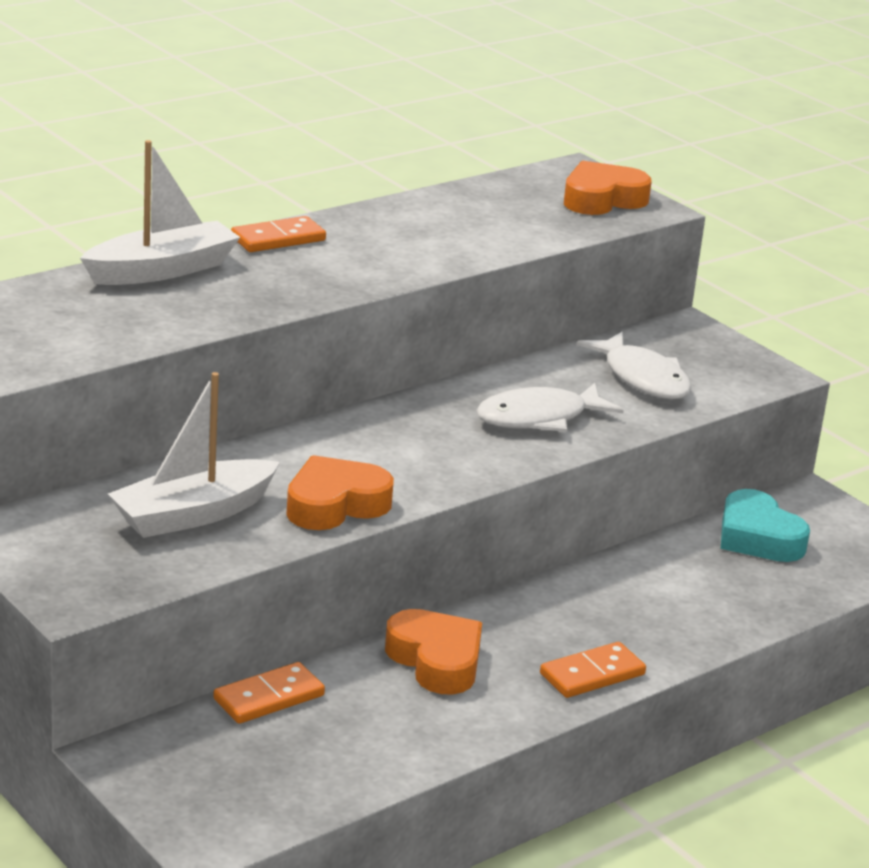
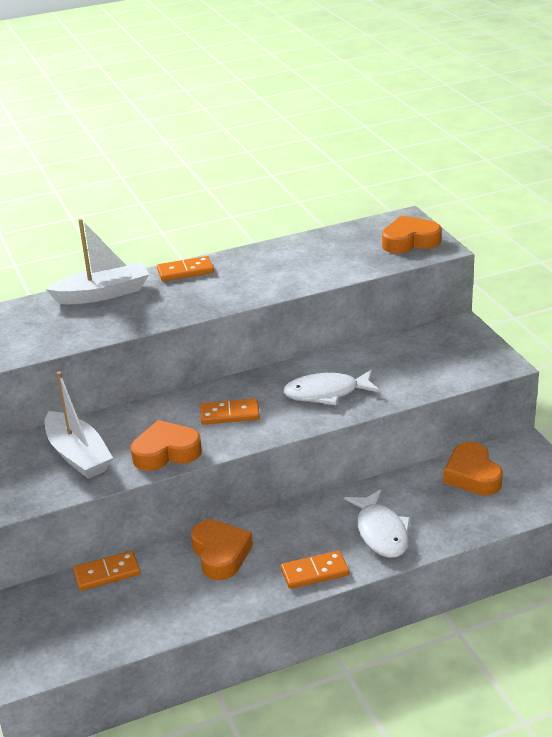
camera: 20 degrees right, 5 degrees up
(193, 514) = (78, 455): white boat -> white boat turned 105 degrees counterclockwise
(406, 450) = (230, 414): none -> orange domino
(642, 378) = (410, 365): white fish -> white fish (381, 532)
(758, 537) = (472, 475): turquoise heart -> orange heart

